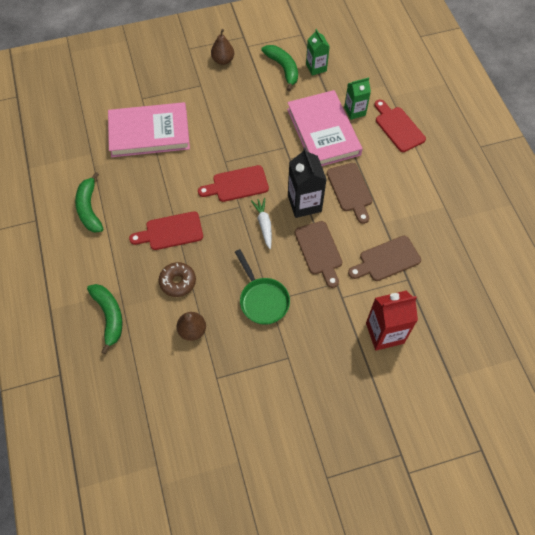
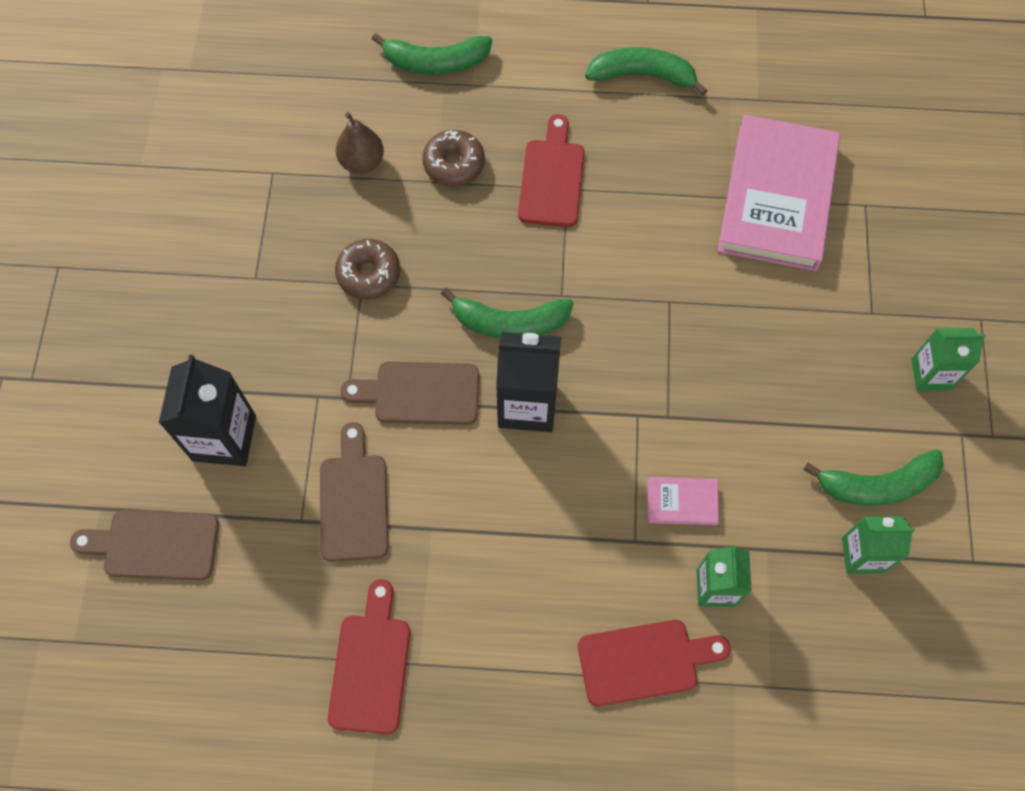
camera: 110 degrees right, 5 degrees up
(223, 60) = (931, 374): brown pear -> green carton
(237, 184) = (610, 306): red cutting board -> red cutting board (371, 665)
(262, 299) = (369, 274): green pan -> brown donut
(264, 224) = (509, 322): white carrot -> green banana
(323, 132) = (682, 502): pink book -> pink book, size x0.42
(350, 190) = (525, 498): brown cutting board -> brown cutting board (154, 545)
(384, 333) = (224, 438): red carton -> black carton

